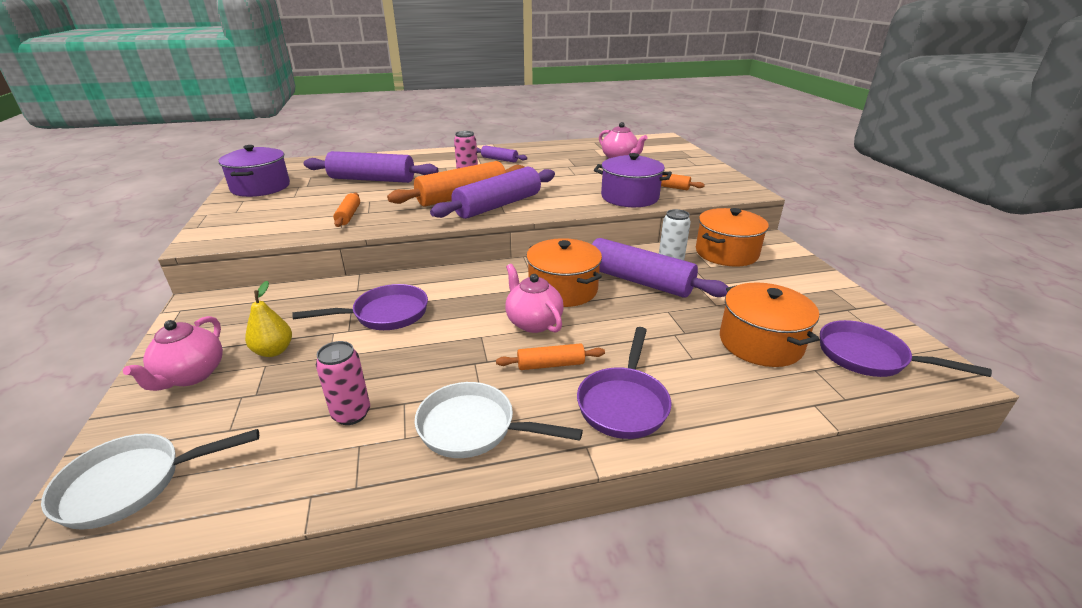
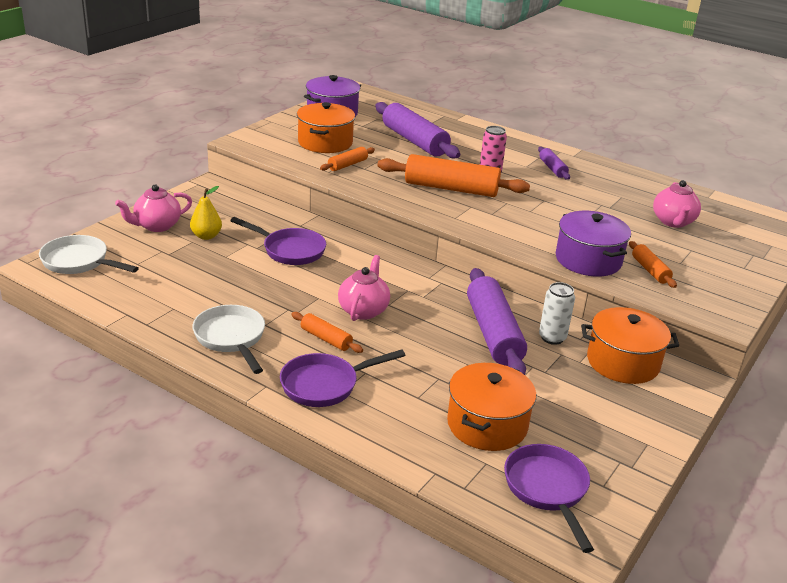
camera: 45 degrees right, 0 degrees up
(351, 414) = (192, 292): pink can -> none
(498, 205) = (462, 209): purple rolling pin -> none
(563, 289) = (425, 303): orange pot -> orange pot (325, 142)

